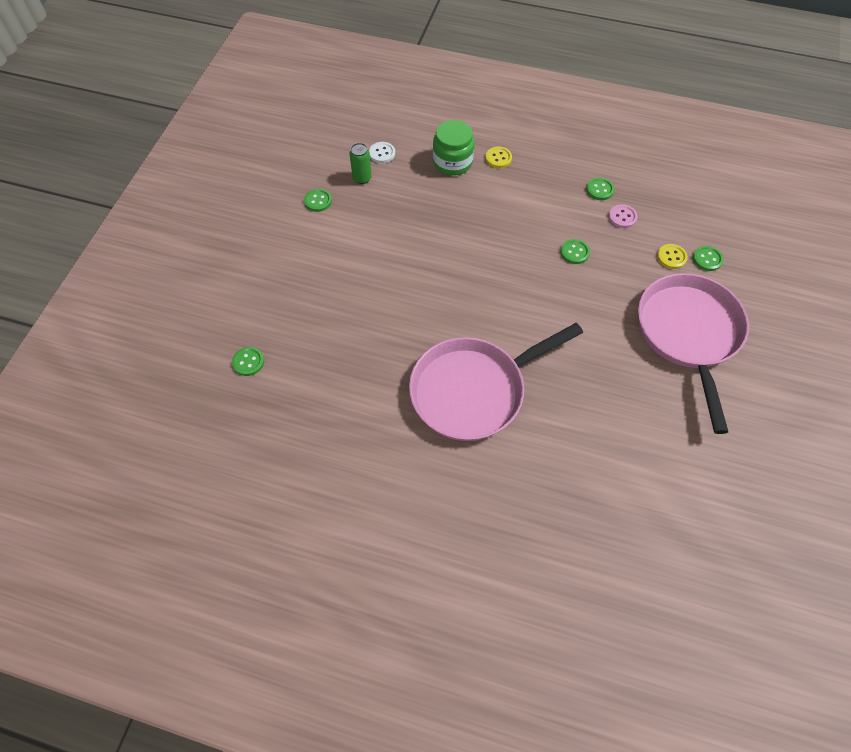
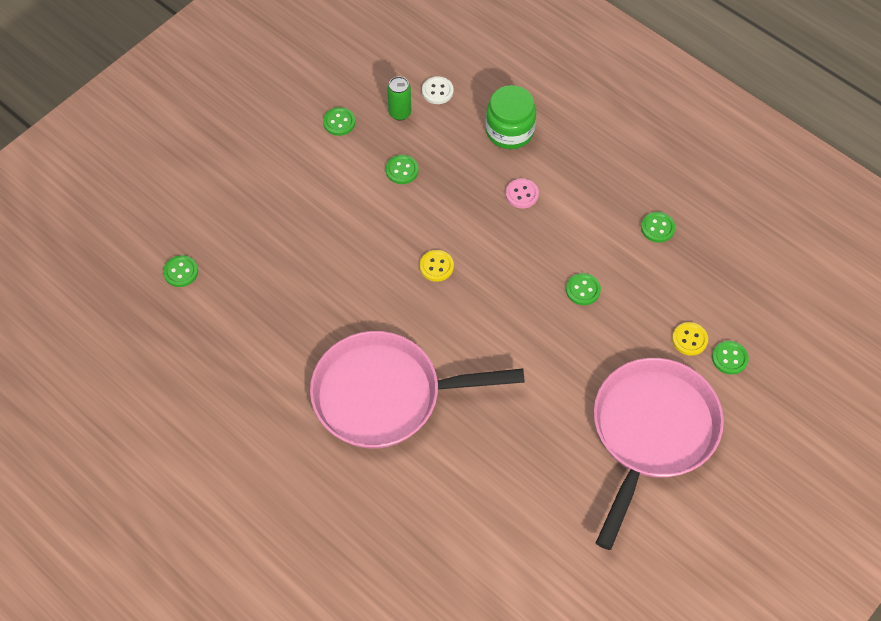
camera: 25 degrees right, 0 degrees up
(387, 218) = (402, 170): none -> green button
(498, 158) = (564, 146): yellow button -> yellow button (436, 266)
(622, 217) = (663, 270): pink button -> pink button (522, 194)

